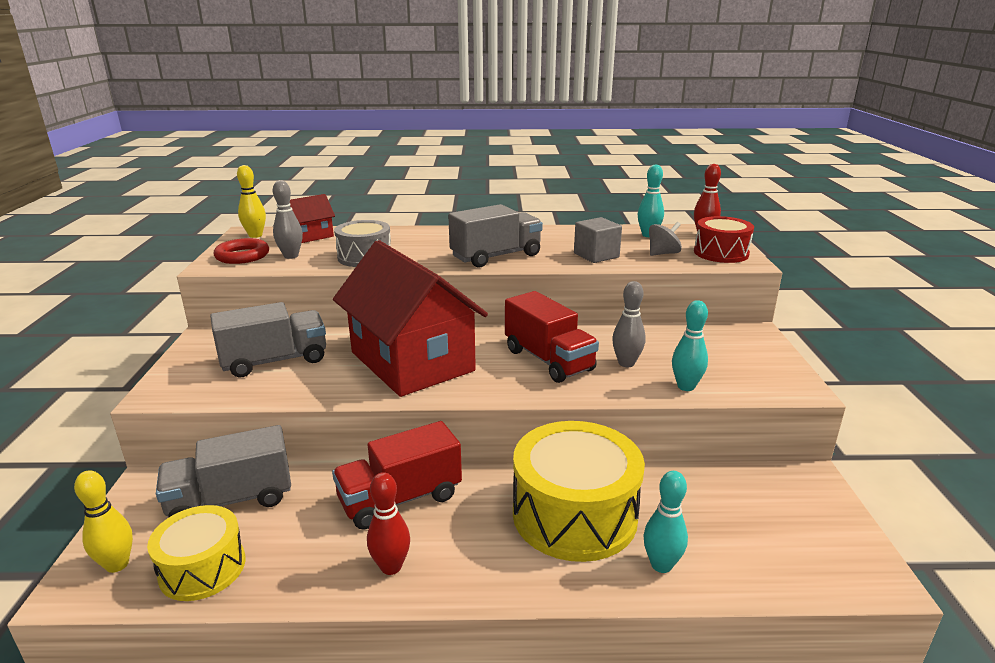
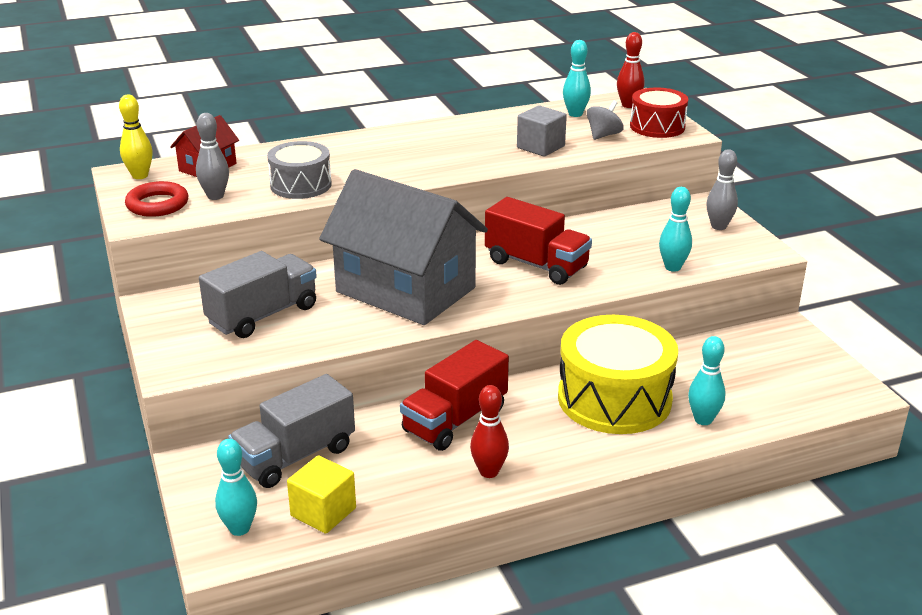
camera: 20 degrees left, 5 degrees up
(117, 564) = (239, 529): yellow bowling pin -> turquoise bowling pin
(202, 568) = (323, 512): yellow drum -> yellow cube
(412, 361) = (406, 290): red house -> grey house
(496, 256) = (440, 163): grey truck -> none
(626, 363) = (609, 255): grey bowling pin -> grey bowling pin (718, 226)

